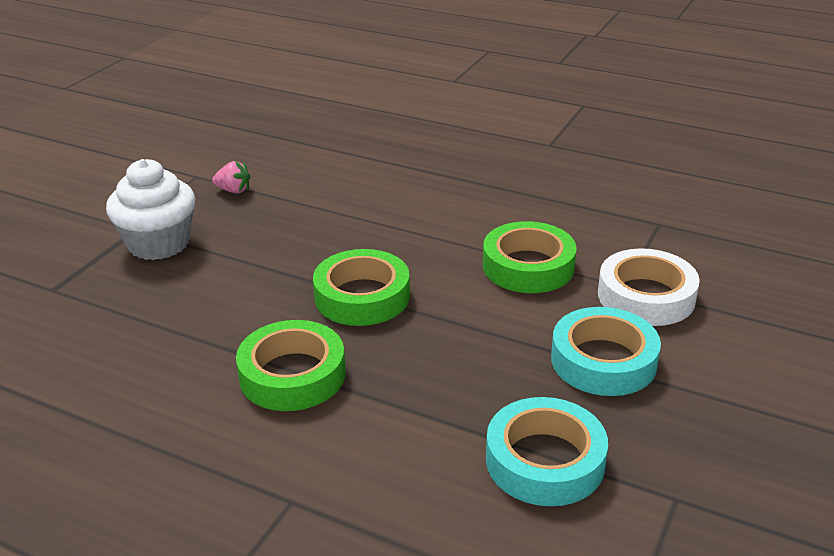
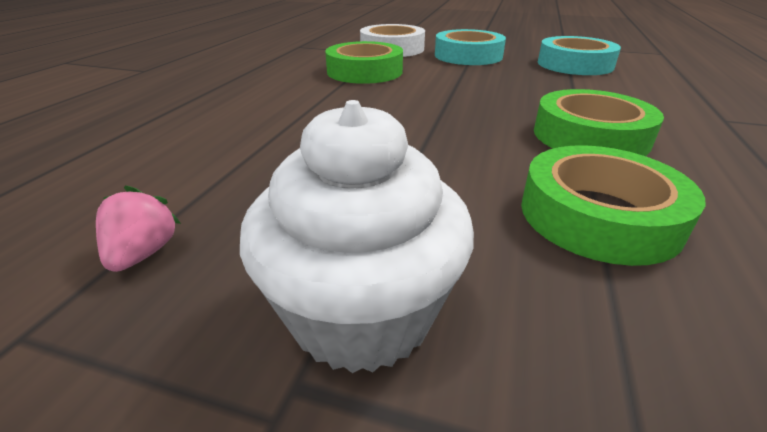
camera: 100 degrees left, 0 degrees up
(362, 296) = (440, 120): green tape -> green tape (598, 215)

